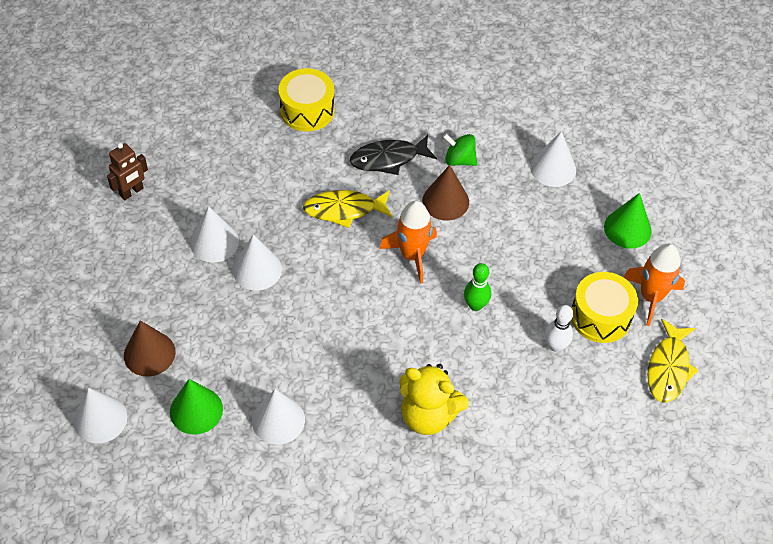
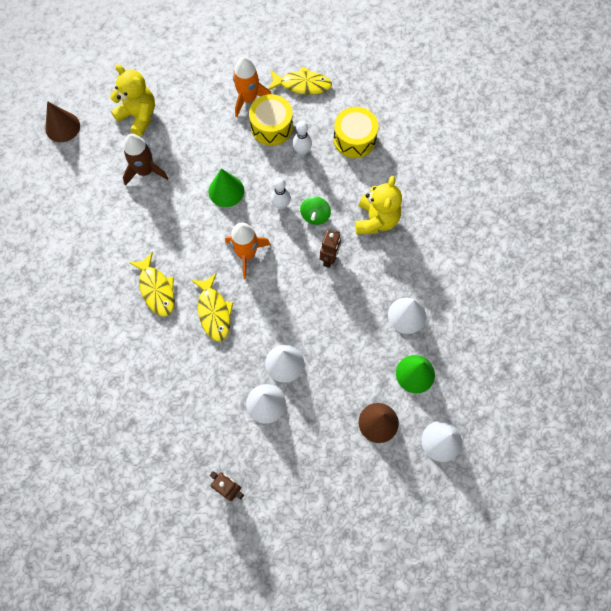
camera: 100 degrees left, 15 degrees up
(307, 110) = (114, 365): yellow drum -> yellow drum (354, 139)
(383, 346) = (329, 259): none -> brown robot
(388, 159) = (156, 289): black fish -> yellow fish
(445, 201) = (191, 240): brown cone -> brown cone (62, 127)
(459, 160) = (148, 237): green spinning top -> green spinning top (315, 215)
(475, 305) = (281, 205): green bowling pin -> white bowling pin
(553, 168) = (145, 171): white cone -> brown rocket
(627, 228) = (193, 117): green cone -> green cone (226, 191)
(637, 171) = (138, 116): none -> yellow teddy bear

